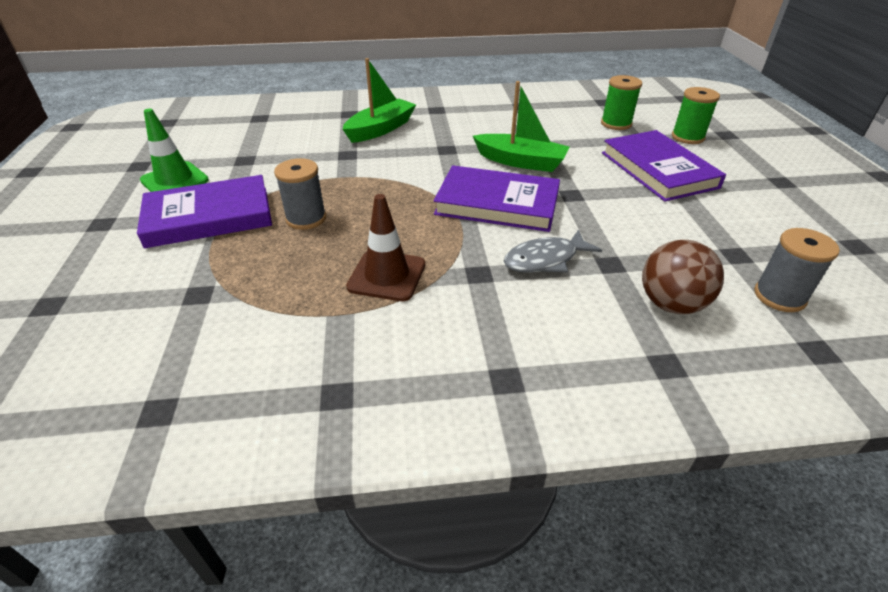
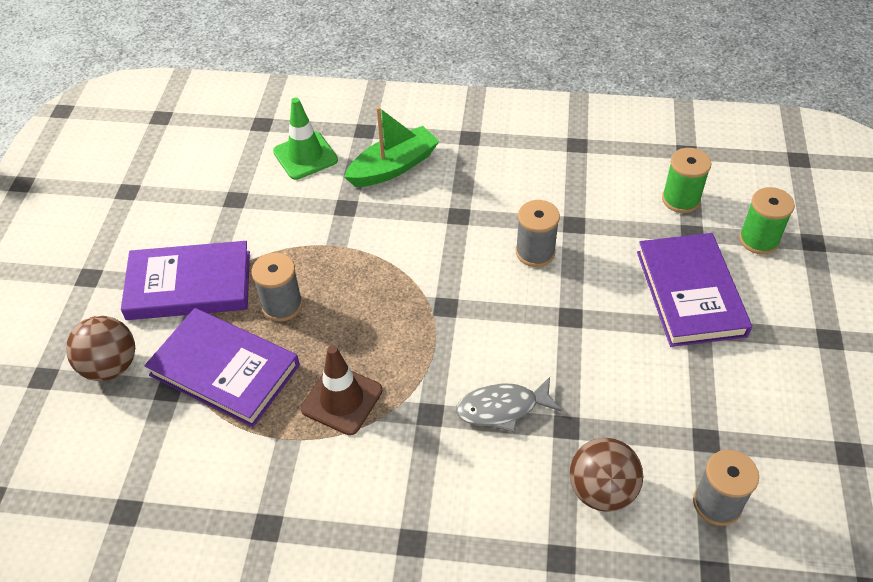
camera: 15 degrees right, 10 degrees up
(129, 285) = (110, 366): none -> brown ball
(174, 180) = (161, 222): green traffic cone -> green traffic cone (305, 156)
(497, 203) = (483, 317): purple book -> purple book (225, 370)
(520, 162) = (535, 252): green boat -> grey spool

